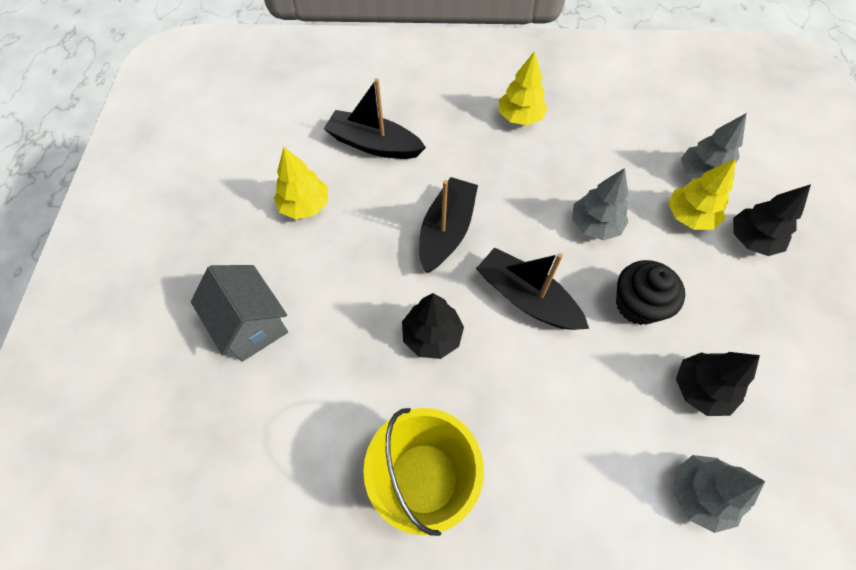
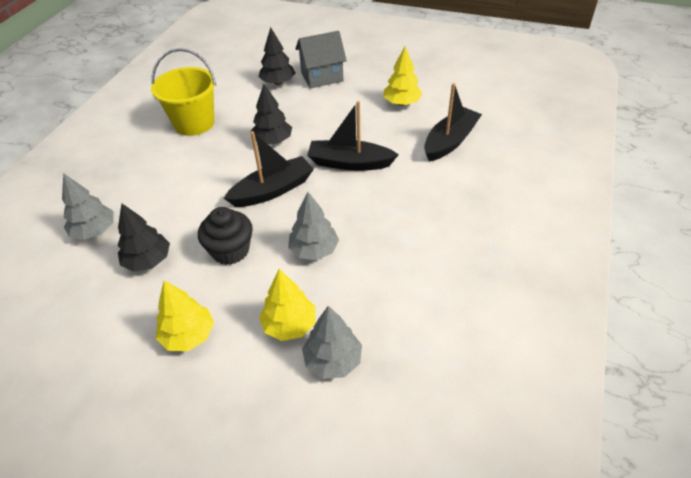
camera: 110 degrees right, 15 degrees down
(446, 231) = (349, 163): black boat -> black boat turned 150 degrees clockwise
(520, 117) = (458, 237): yellow tree -> yellow tree (188, 336)
(752, 240) = (239, 366): black tree -> black tree (278, 82)

